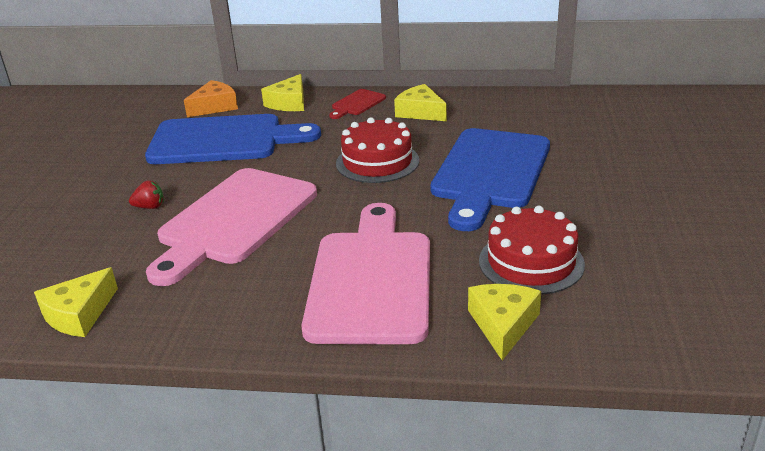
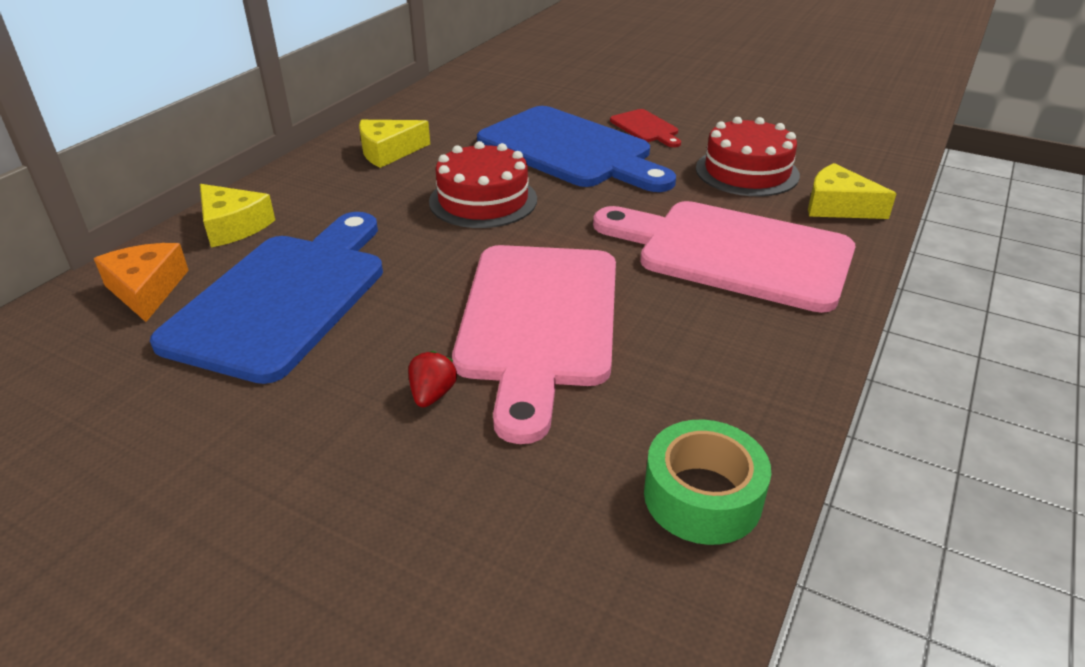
camera: 70 degrees left, 5 degrees up
(79, 314) = (702, 496): yellow cheese -> green tape
(234, 220) = (538, 322): pink cutting board -> pink cutting board turned 45 degrees clockwise
(357, 104) = (309, 182): red cutting board -> red cutting board (646, 128)

